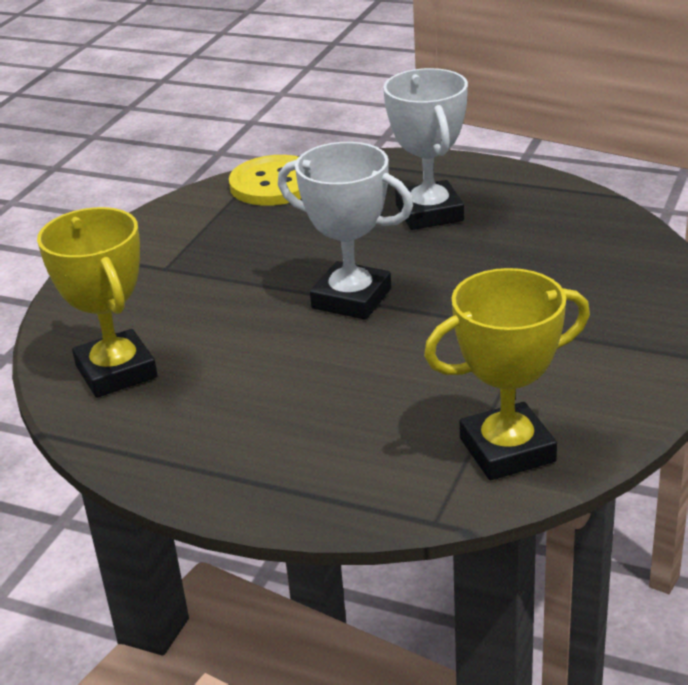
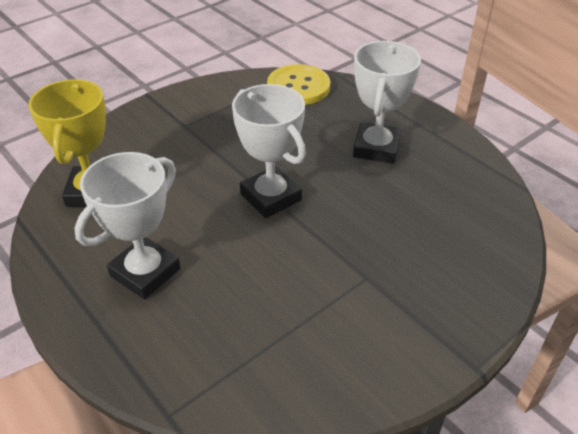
camera: 25 degrees right, 10 degrees up
(273, 418) = (145, 272): none -> white trophy
(507, 450) = (265, 378): yellow trophy -> none

